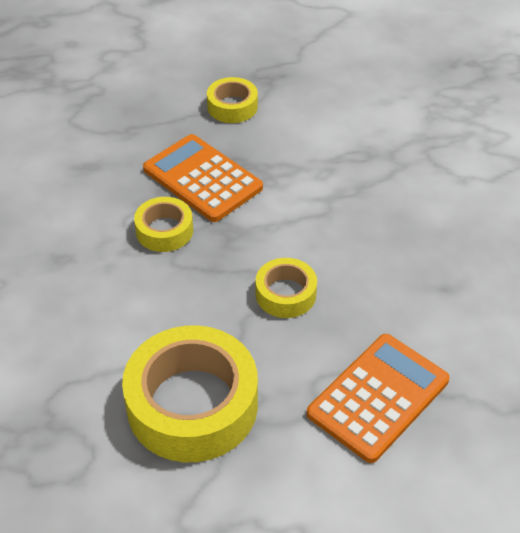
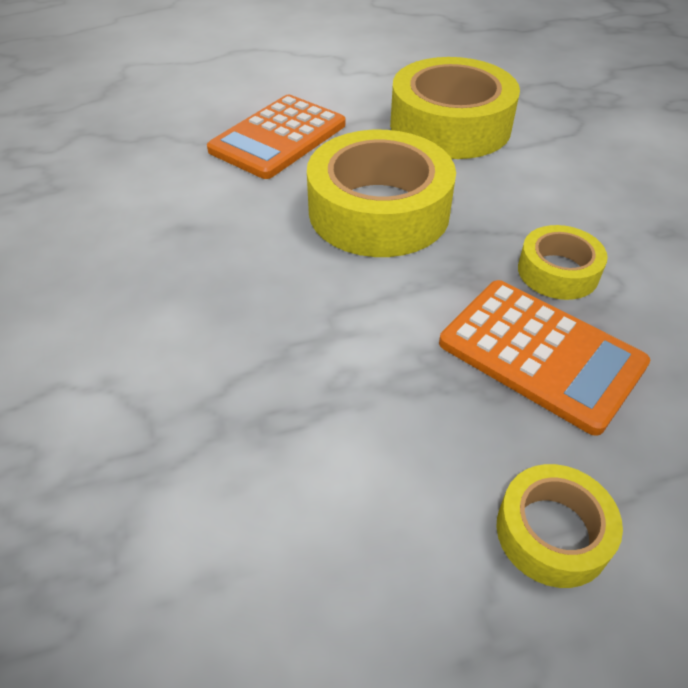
camera: 175 degrees right, 0 degrees up
(285, 294) = (379, 211): yellow tape -> yellow tape, size x1.96

